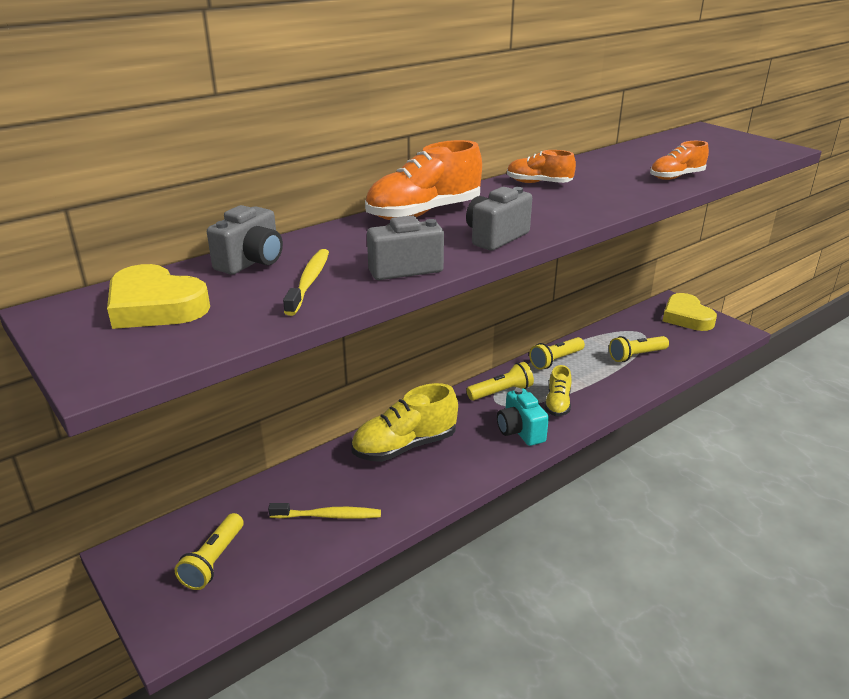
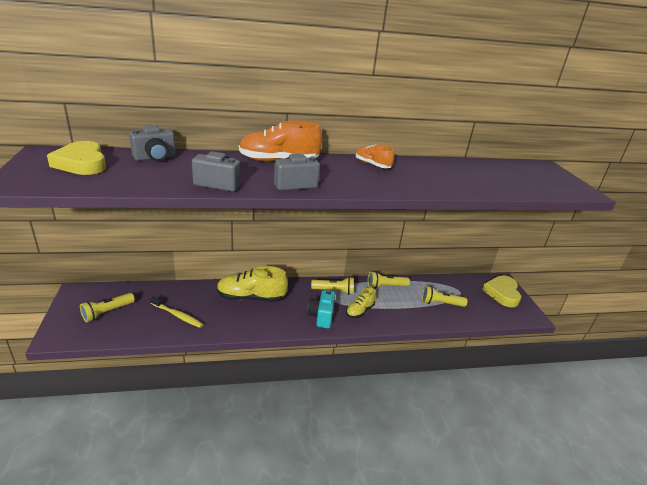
camera: 25 degrees right, 0 degrees up
(309, 282) = (163, 175): yellow toothbrush -> none
(676, 177) = (469, 186): orange shoe -> none

